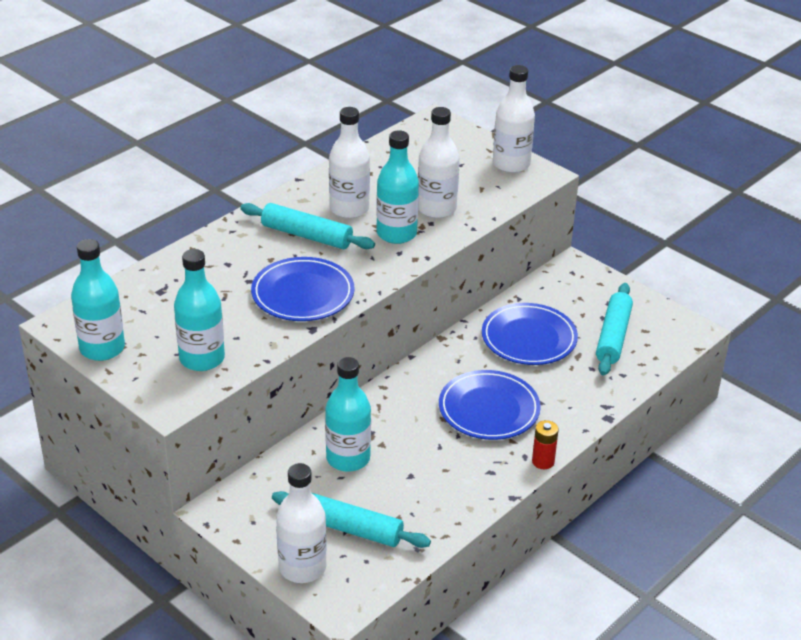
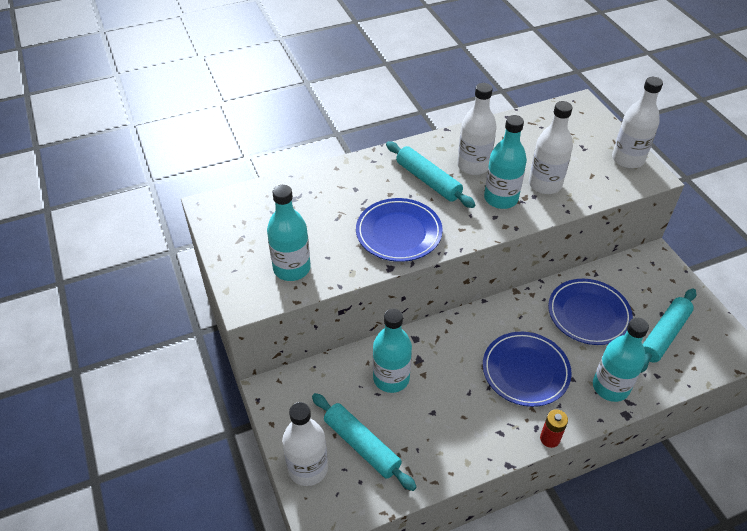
camera: 25 degrees right, 10 degrees up
(102, 348) = (225, 236): turquoise bottle -> turquoise bottle (610, 387)

